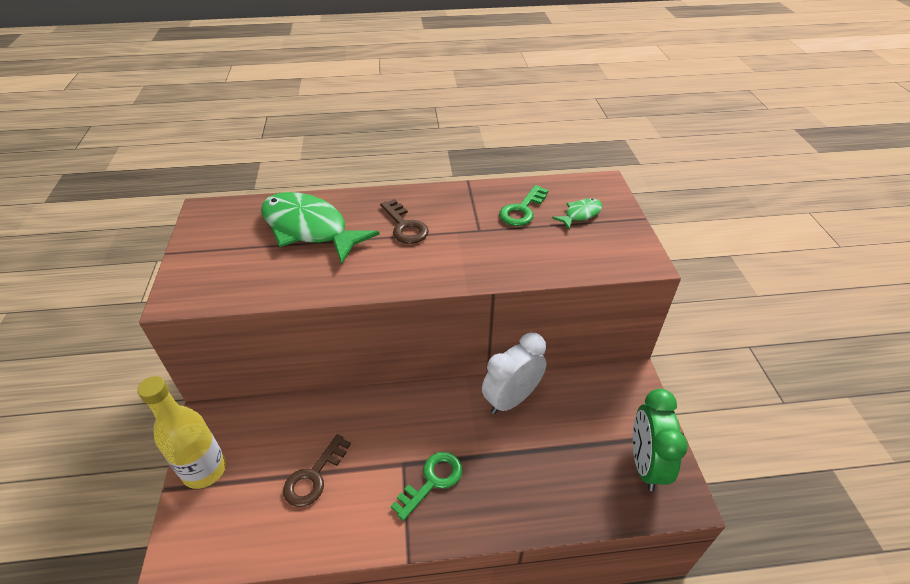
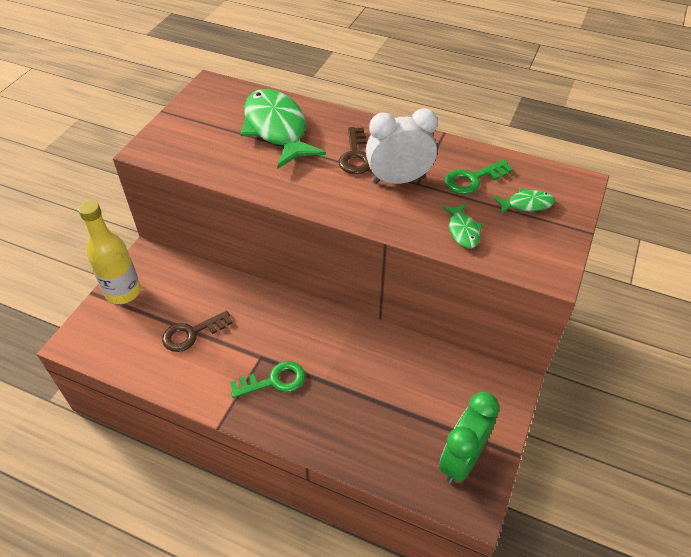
camera: 30 degrees right, 5 degrees up
(511, 399) = (384, 349): white clock -> white clock (398, 180)
(549, 255) = (463, 231): none -> green fish

